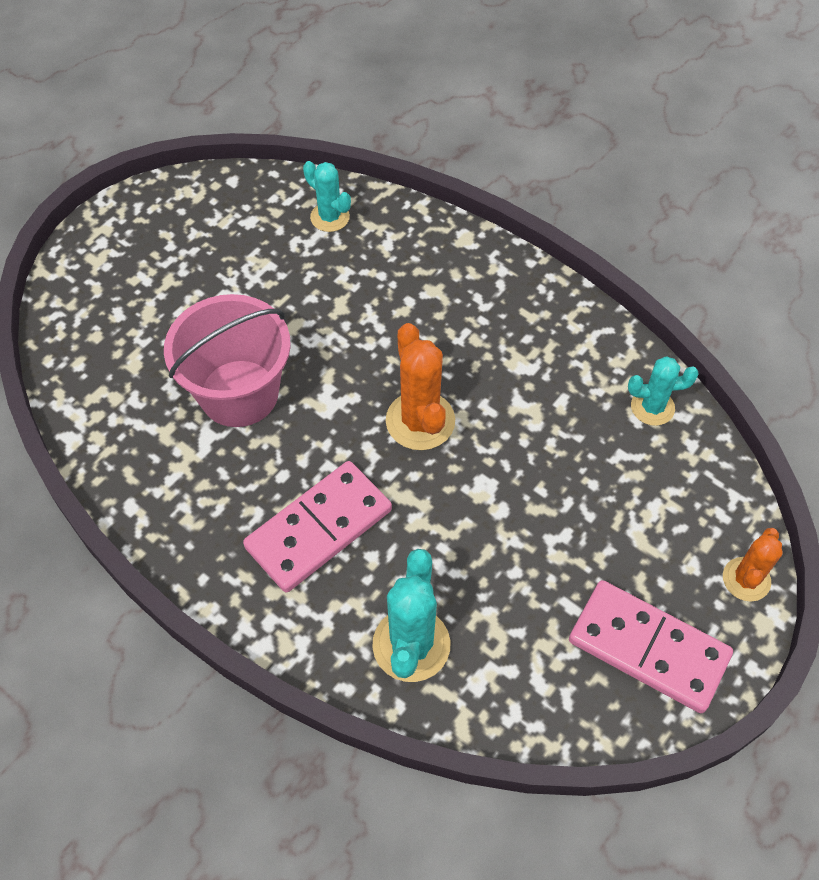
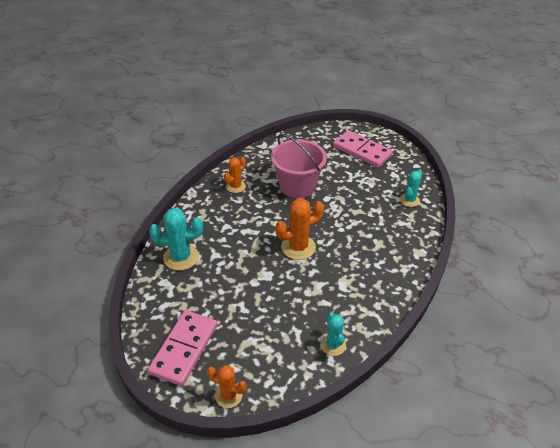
camera: 80 degrees right, 15 degrees down
(207, 514) = (235, 186): none -> orange cactus
(319, 529) = (234, 220): pink domino -> pink domino (362, 151)

